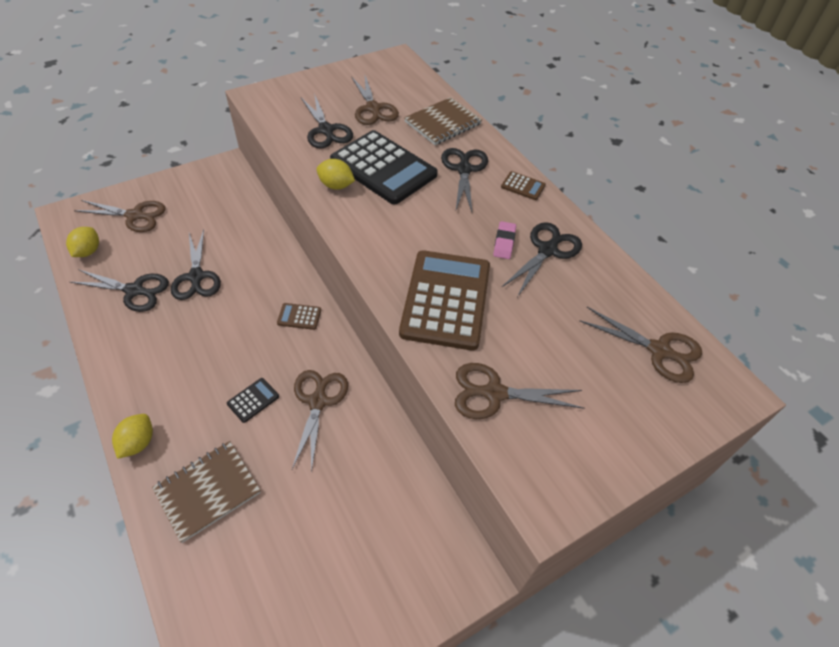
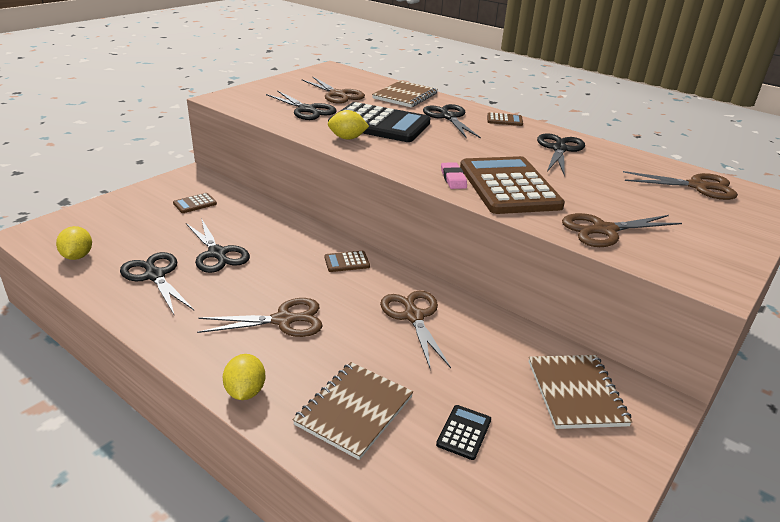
camera: 20 degrees left, 20 degrees down
(135, 216) = (115, 222): brown scissors -> brown scissors (284, 320)
(135, 290) = (155, 275): black scissors -> black scissors turned 120 degrees counterclockwise
(210, 206) = (195, 204): none -> brown calculator
(253, 400) = (347, 330): black calculator -> black calculator (464, 432)
(403, 537) = (576, 393): none -> brown notebook
(504, 242) = (522, 150): pink eraser -> pink eraser (453, 179)

